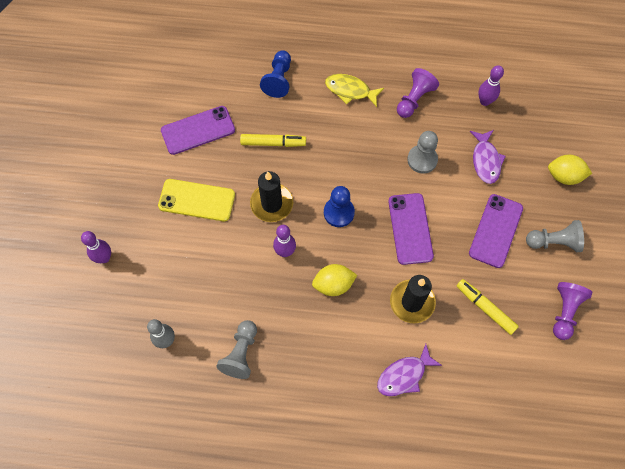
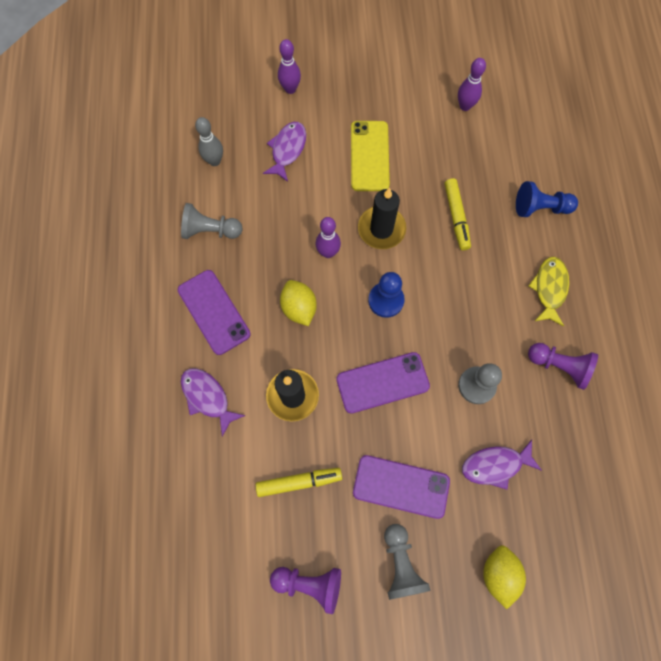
camera: 80 degrees right, 5 degrees up
(171, 270) = (287, 150): none -> purple fish
(198, 130) = (452, 140): purple phone -> purple phone (214, 312)
(485, 101) = (582, 456): purple bowling pin -> purple bowling pin (465, 106)
(485, 308) = (299, 482): yellow marker -> yellow marker turned 45 degrees clockwise

